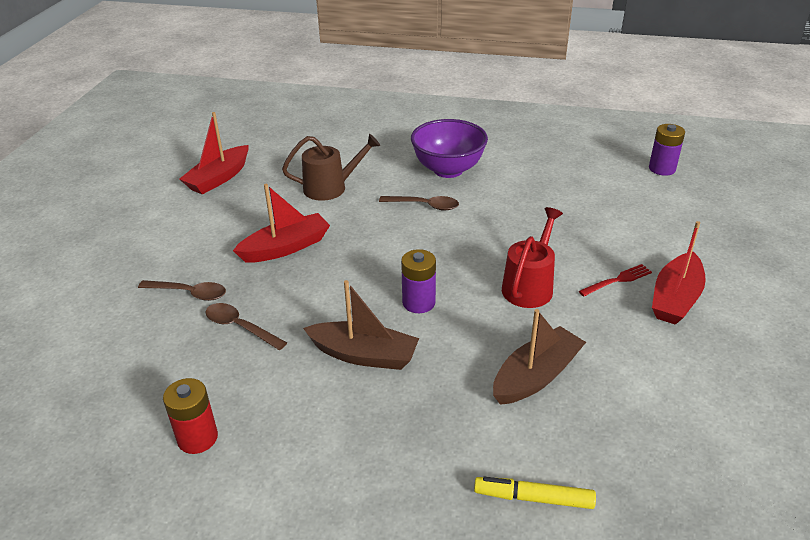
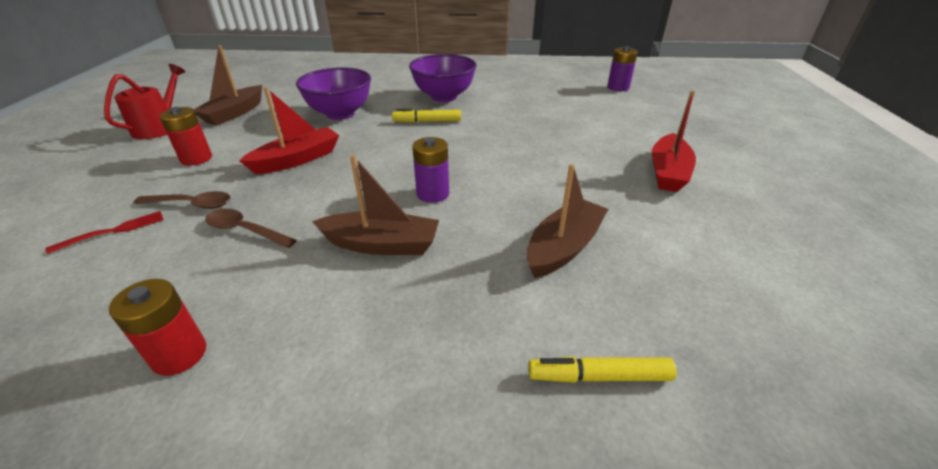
camera: 10 degrees left, 0 degrees up
(187, 238) = (196, 158): none -> red battery
(219, 178) = (234, 113): red boat -> brown boat
(330, 188) = (340, 114): brown watering can -> purple bowl
(424, 206) = (427, 121): brown spoon -> yellow marker
(529, 286) = (535, 173): red watering can -> red watering can (159, 127)
(617, 280) = (612, 162): red fork -> red fork (113, 231)

